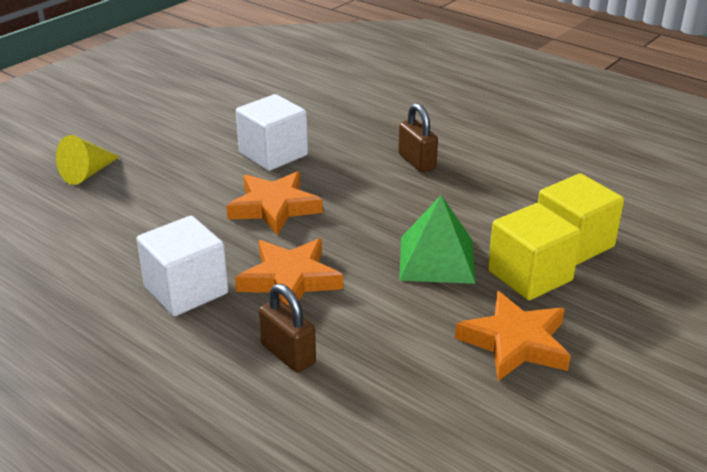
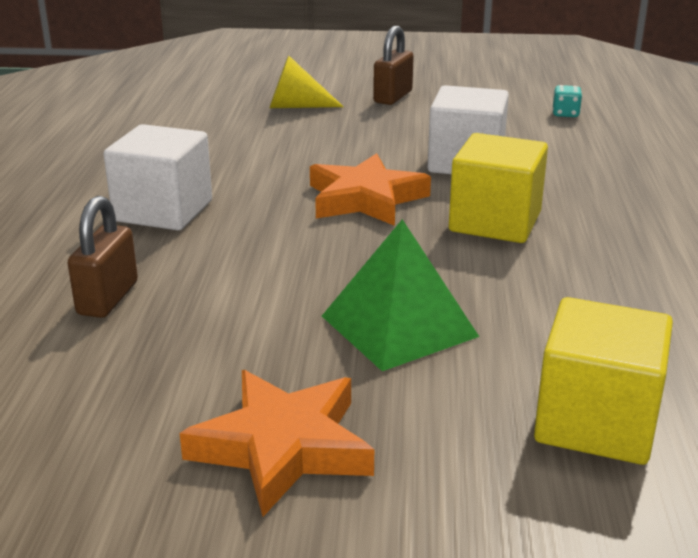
camera: 55 degrees right, 5 degrees down
(253, 93) = (565, 114): none -> turquoise dice
(290, 279) = (242, 253): orange star -> none
(417, 162) = (597, 241): brown padlock -> brown padlock (393, 97)
(530, 276) = (457, 409): yellow cube -> yellow cube (495, 222)

